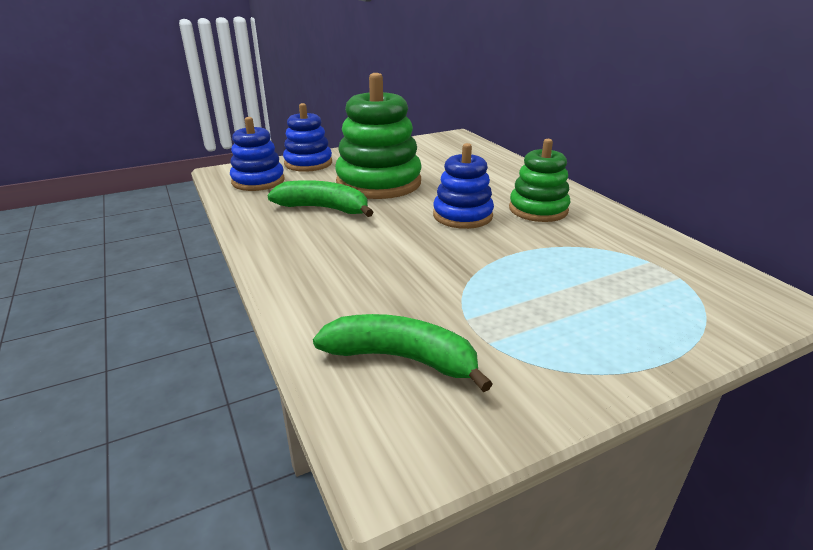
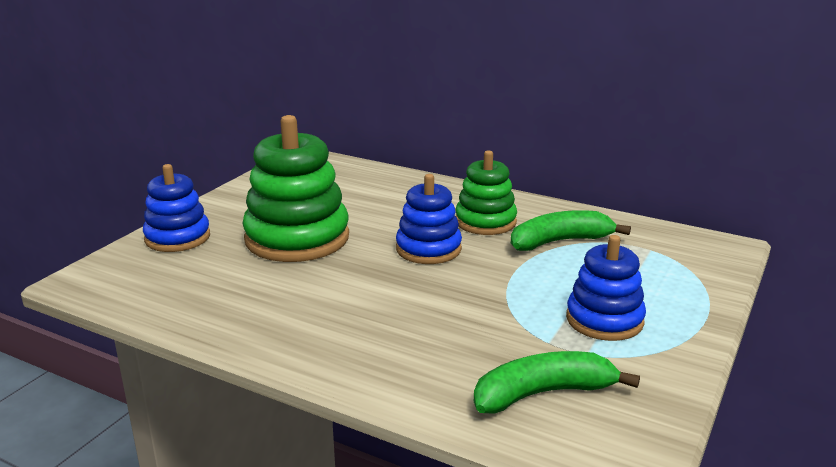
camera: 35 degrees left, 5 degrees down
(258, 181) = (148, 279): blue stacking toy -> blue stacking toy (604, 320)
(324, 208) = (280, 286): green banana -> green banana (560, 241)

